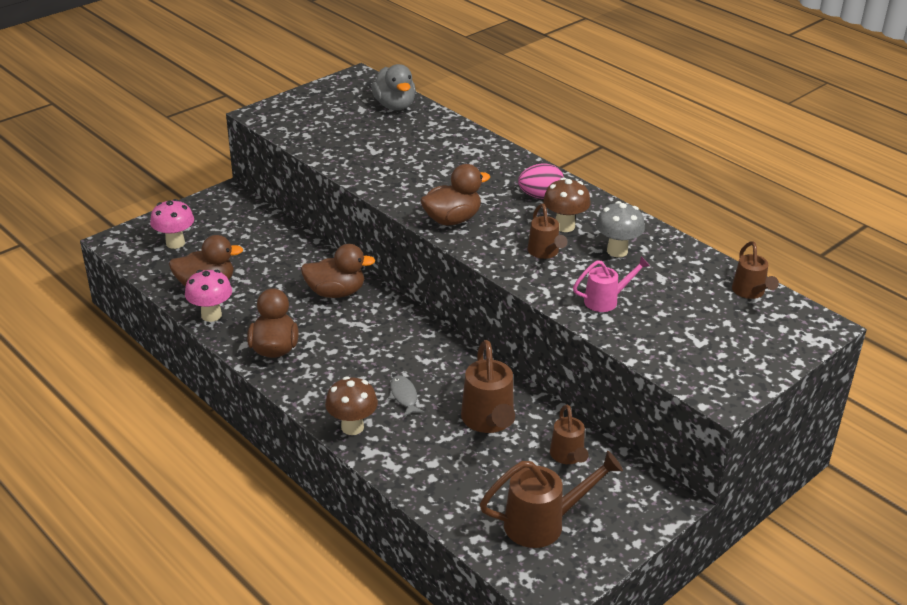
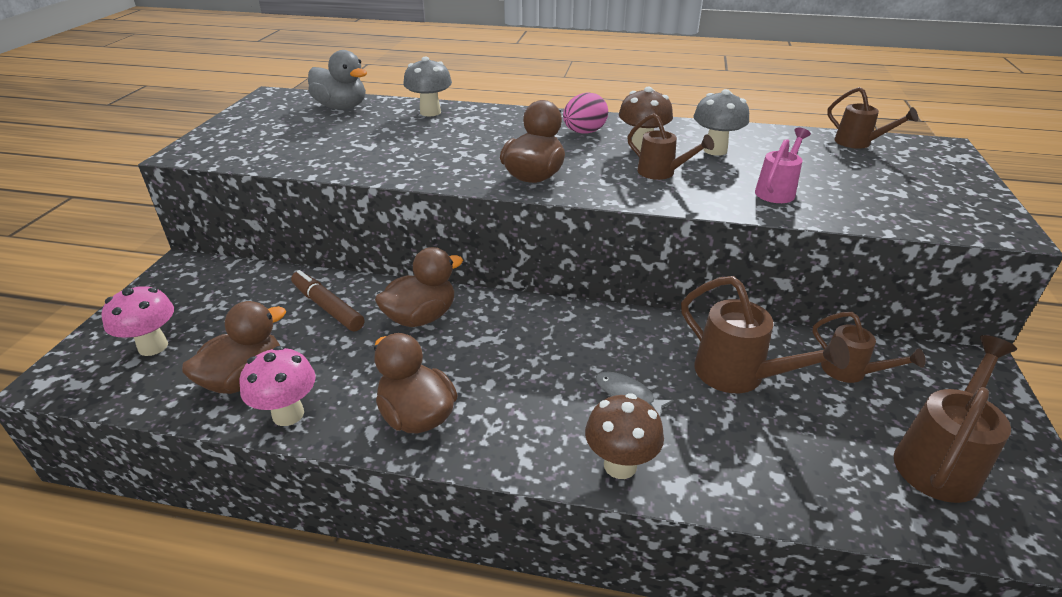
camera: 35 degrees left, 0 degrees up
(288, 261) = (328, 307): none -> brown marker
(451, 134) = (430, 112): none -> grey mushroom

